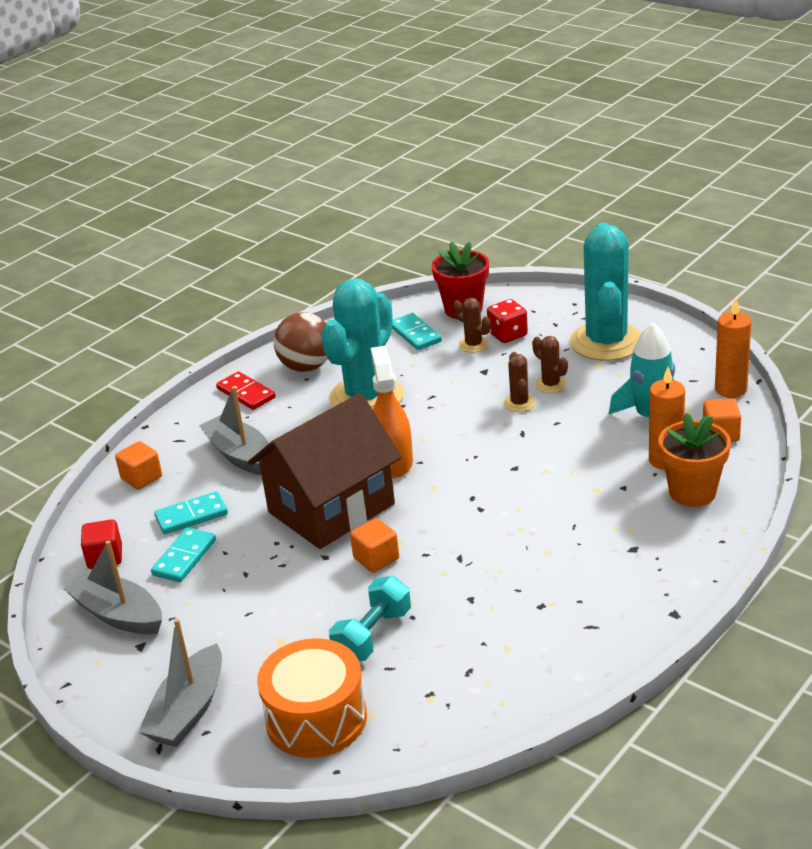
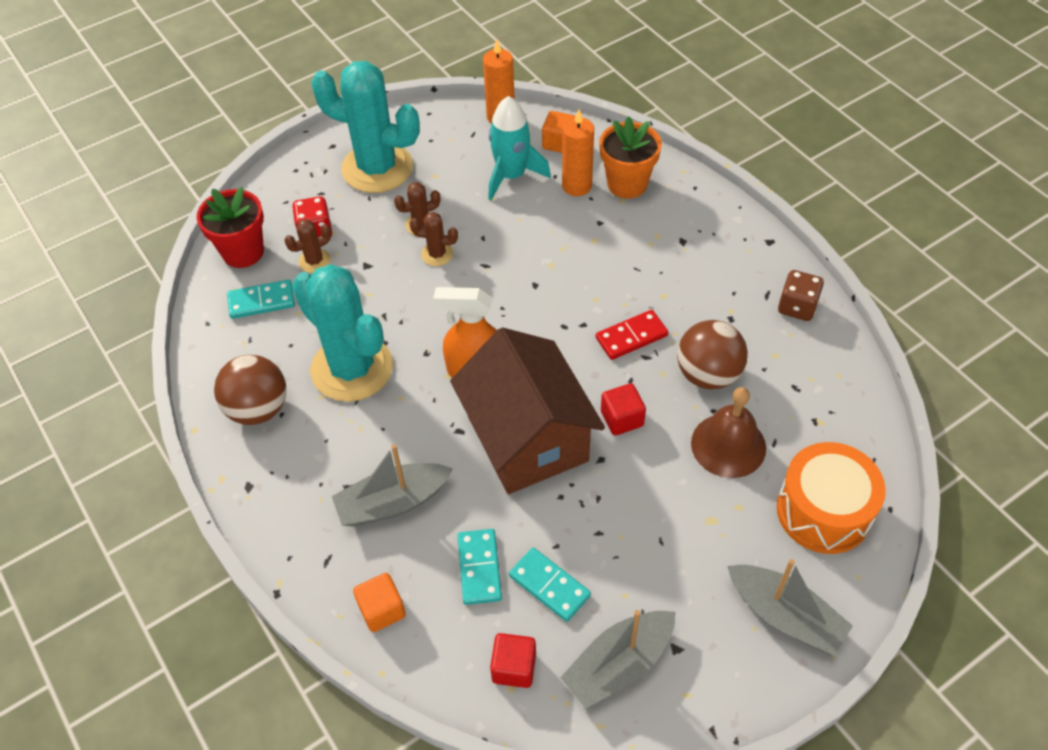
camera: 75 degrees left, 20 degrees up
(246, 393) = (274, 477): red domino -> red domino (631, 337)
(372, 635) = (728, 445): turquoise dumbbell -> brown bell
(376, 559) = (622, 419): orange cube -> red cube
(456, 604) = (708, 374): none -> brown ball
(585, 652) = (797, 307): none -> brown dice

